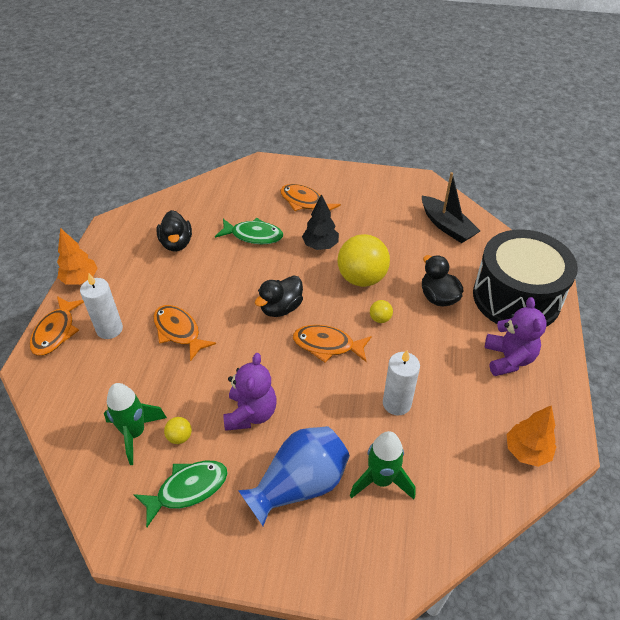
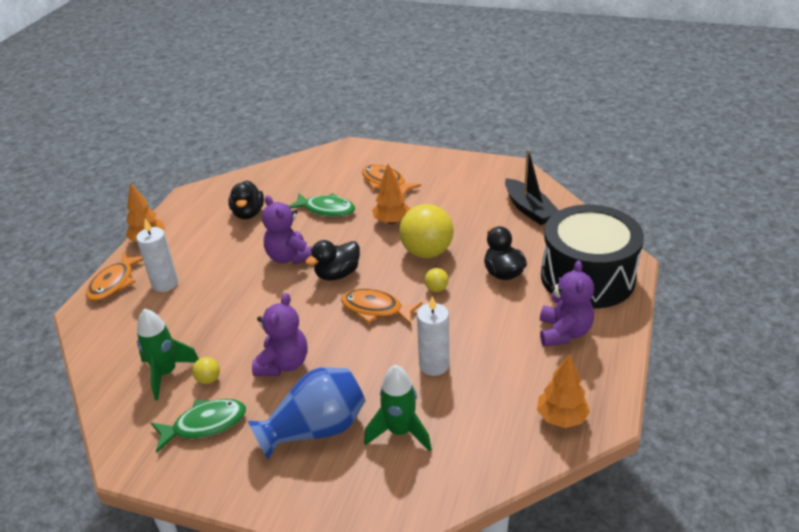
camera: 10 degrees right, 10 degrees down
(179, 331) = (231, 289): orange fish -> none
(229, 291) = (289, 257): none -> purple teddy bear
(320, 246) = (392, 221): black tree -> orange tree

